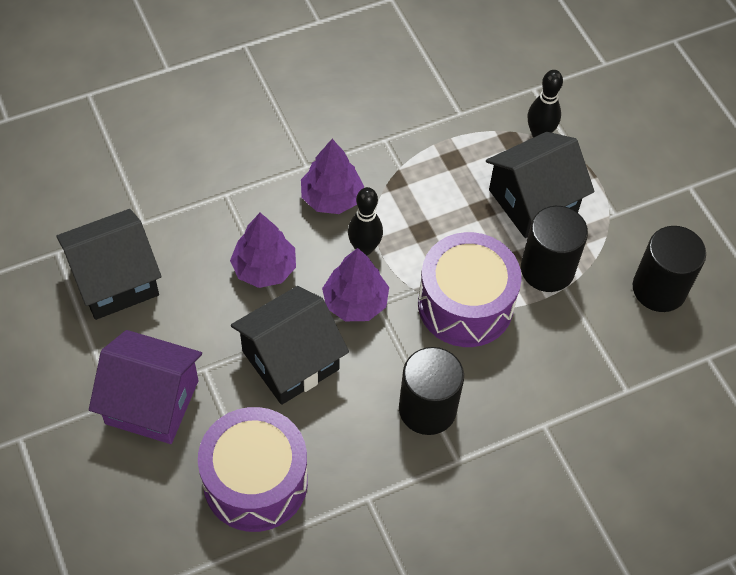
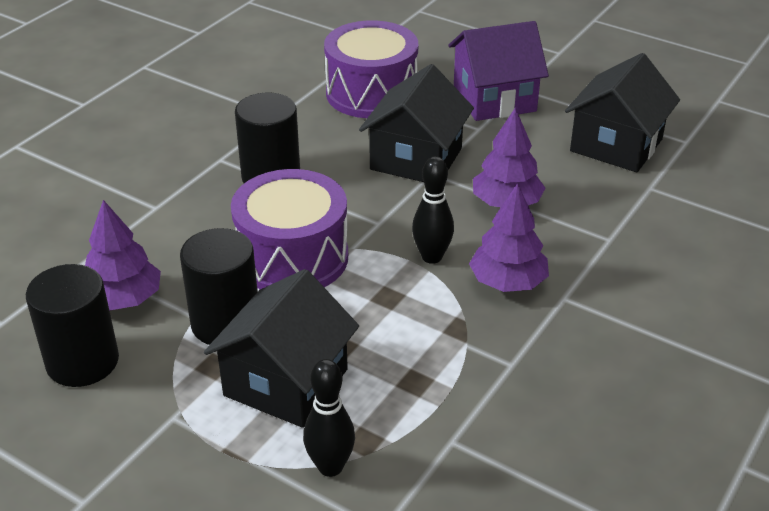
camera: 150 degrees right, 20 degrees down
(355, 302) = (400, 215): purple tree -> purple tree (124, 299)

